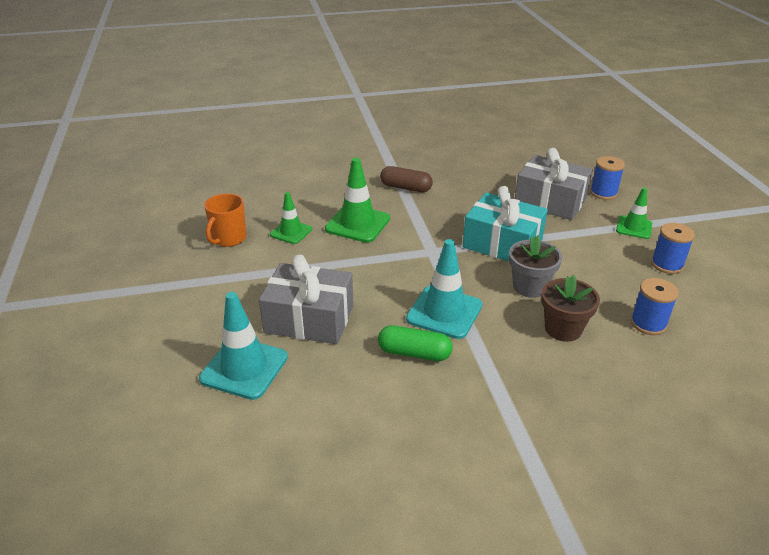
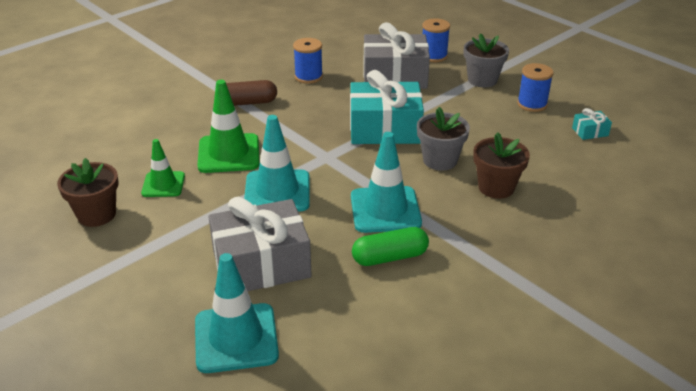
camera: 30 degrees left, 0 degrees up
(229, 239) = (96, 214): orange mug -> brown flower pot
(369, 266) = (277, 192): none -> turquoise traffic cone
(634, 227) = (482, 80): green traffic cone -> grey flower pot
(648, 323) = (556, 159): blue spool -> blue spool (308, 77)
(708, 310) = (590, 132): none -> turquoise gift

